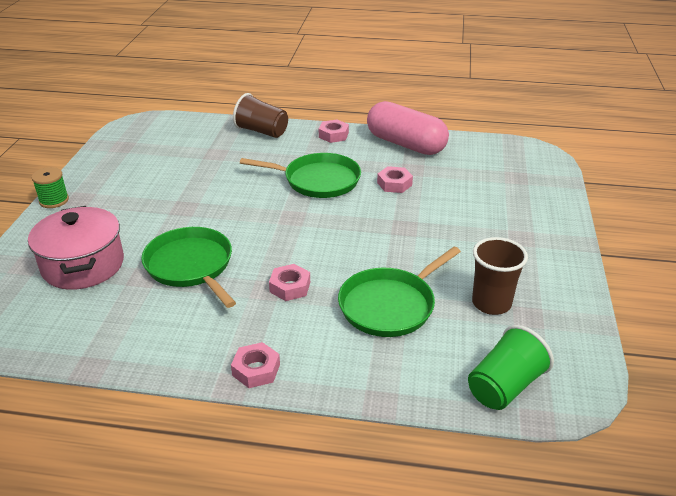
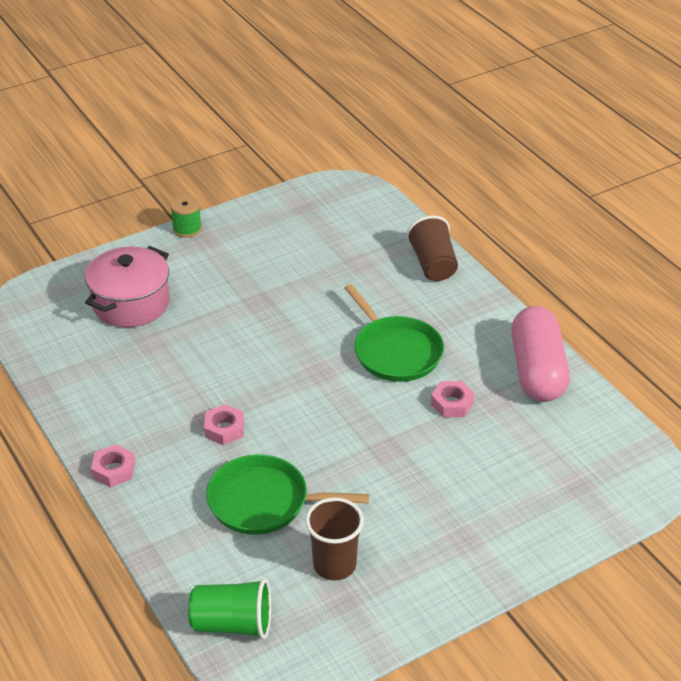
camera: 50 degrees right, 5 degrees up
(191, 266) = (190, 358): green pan -> none
(333, 135) = (488, 313): pink nut -> none

